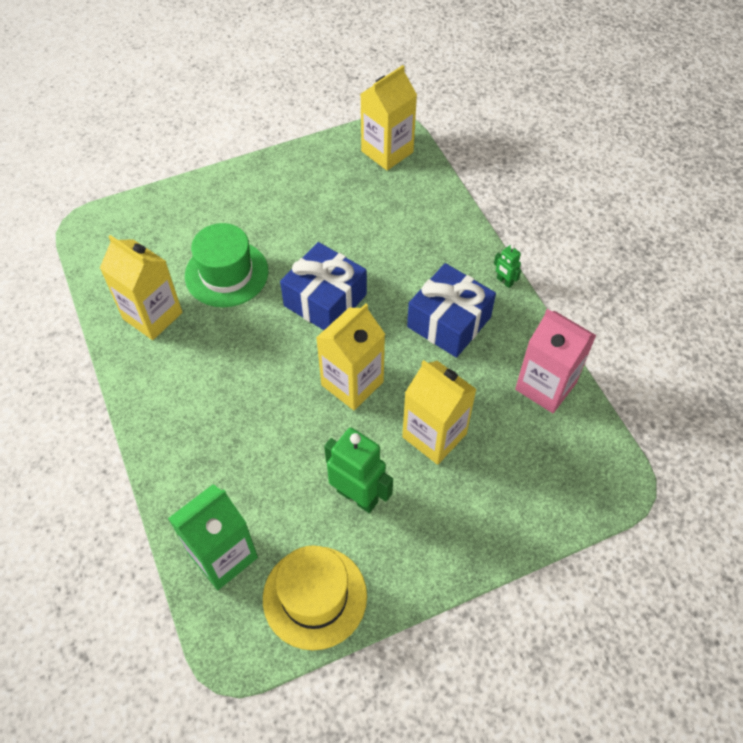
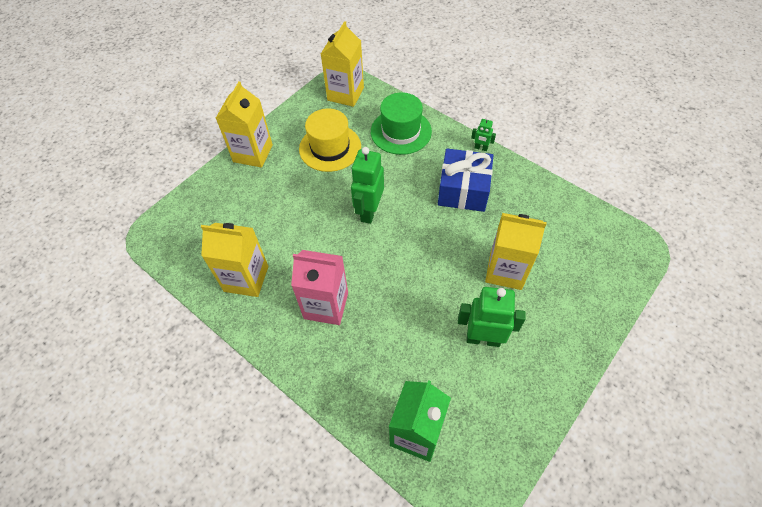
camera: 25 degrees left, 0 degrees up
(226, 273) = (284, 223): green hat -> green hat (401, 131)
(315, 597) = (502, 428): yellow hat -> yellow hat (330, 148)
(325, 300) = (369, 211): blue gift -> green robot
(352, 383) = (426, 261): yellow carton -> yellow carton (253, 153)
(545, 386) = (553, 205): pink carton -> pink carton (326, 305)

